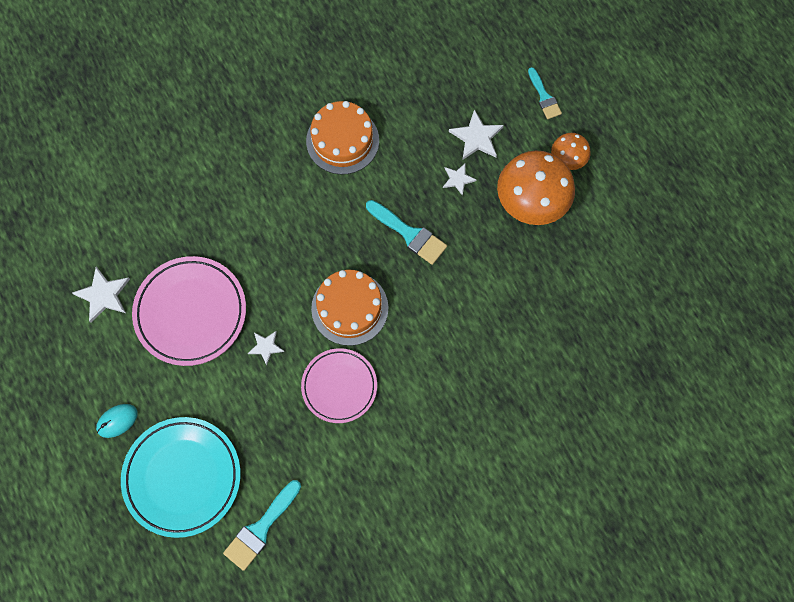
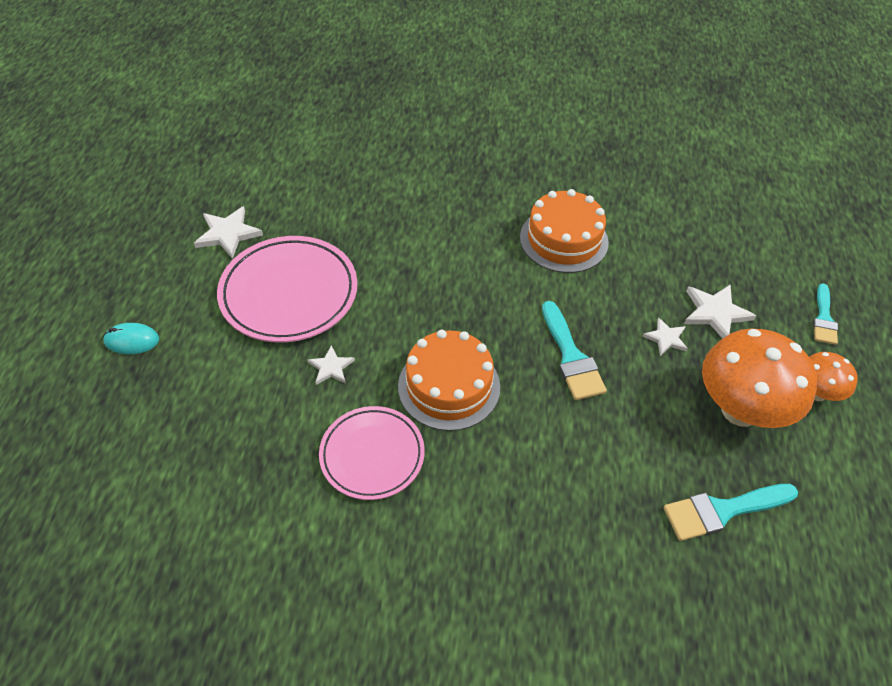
camera: 35 degrees right, 20 degrees down
(182, 477) = (134, 433): turquoise plate -> none
(261, 528) = (156, 544): turquoise brush -> turquoise brush (722, 511)

